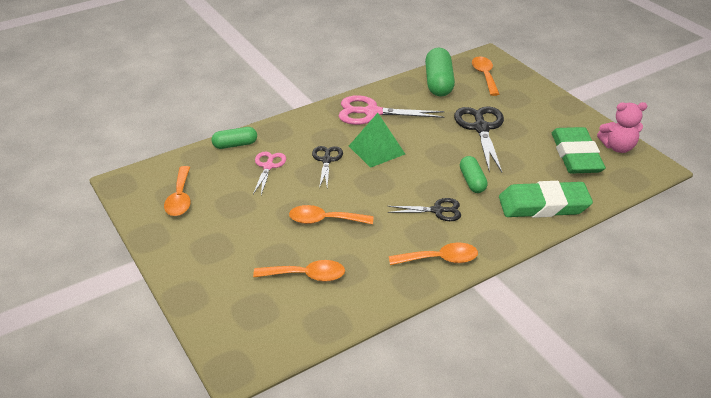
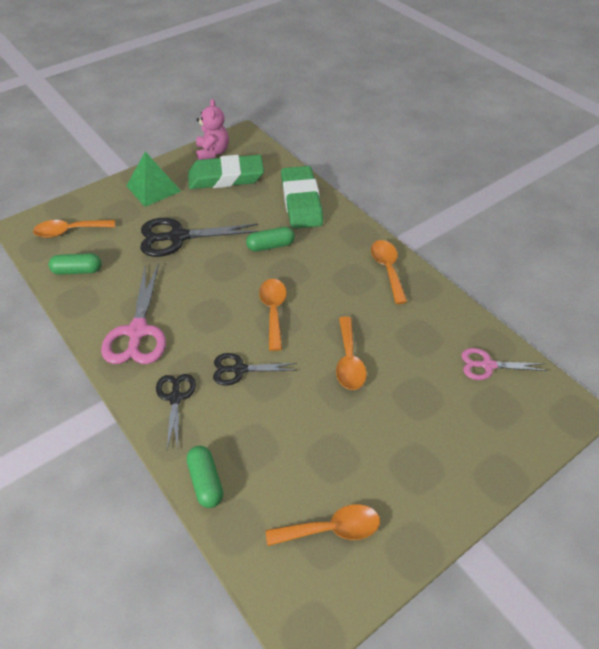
camera: 95 degrees left, 10 degrees up
(268, 166) = (255, 431): pink scissors -> pink scissors (488, 365)
(306, 275) = (436, 368): orange spoon -> orange spoon (273, 311)
(376, 150) = (217, 323): green pyramid -> green pyramid (153, 188)
(437, 210) = (319, 271): black scissors -> black scissors (175, 398)
(438, 83) = (77, 271): green capsule -> green capsule, size x0.60

